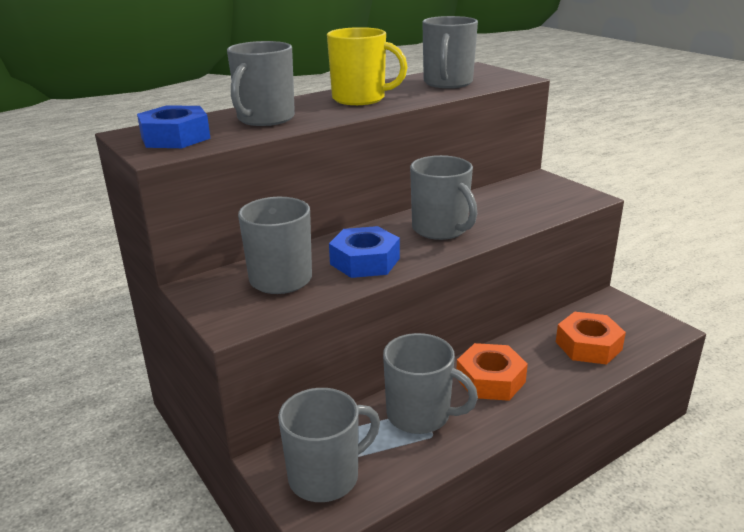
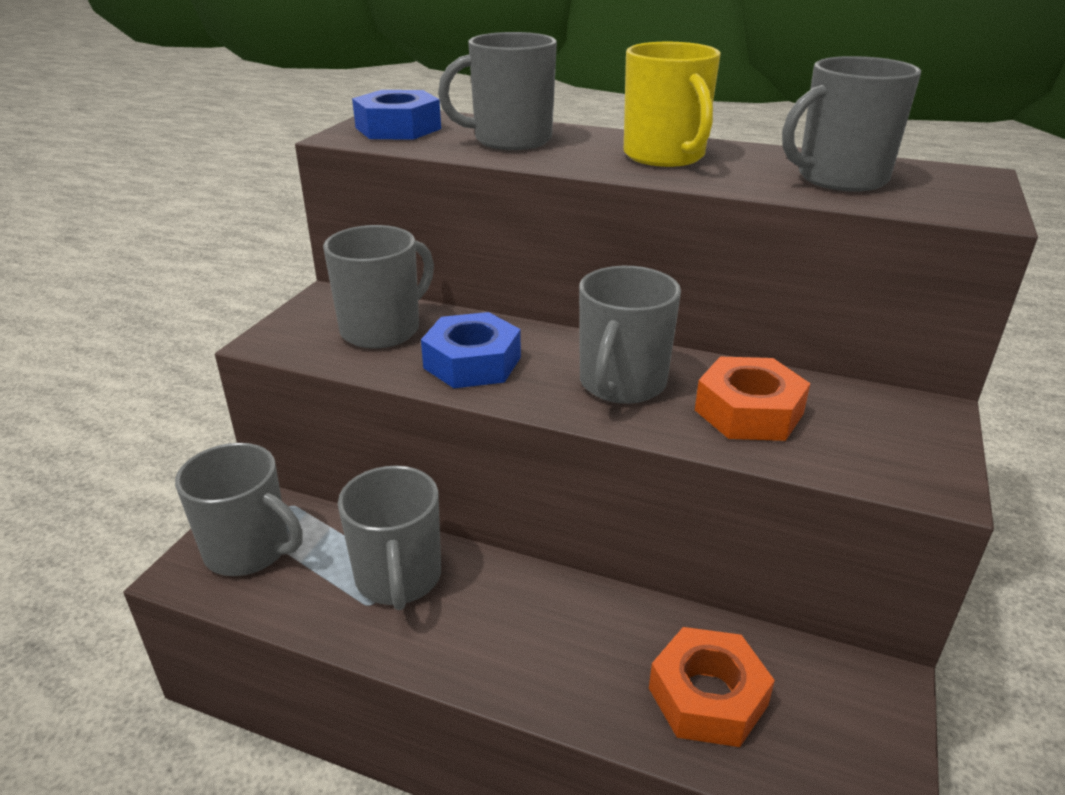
camera: 55 degrees right, 5 degrees up
(490, 380) = (521, 614): orange nut -> orange nut (748, 411)

